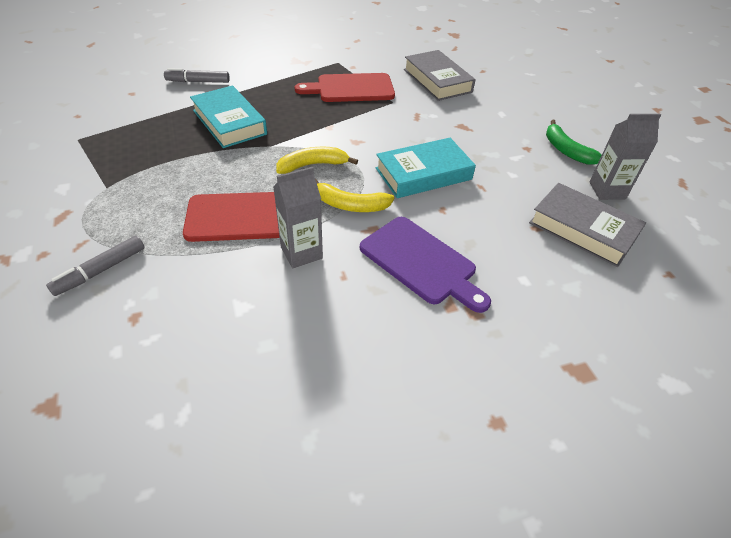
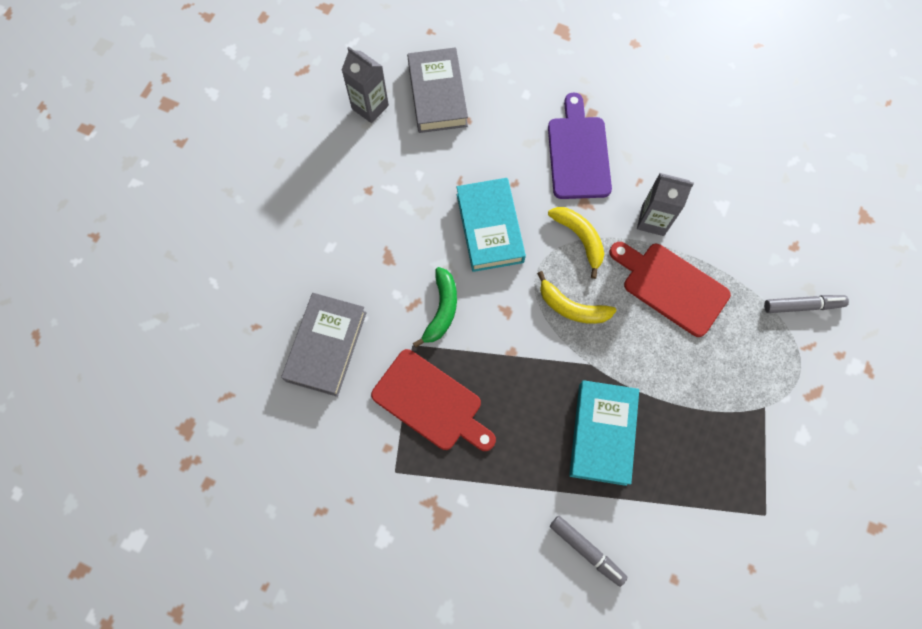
camera: 135 degrees left, 25 degrees up
(423, 174) = (489, 228): turquoise book -> turquoise book turned 60 degrees clockwise
(566, 150) = (340, 163): green banana -> green banana (441, 310)

